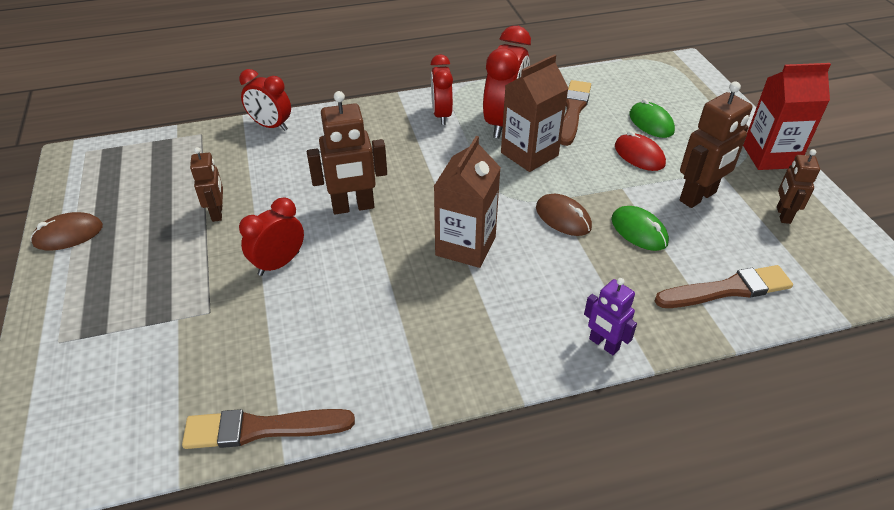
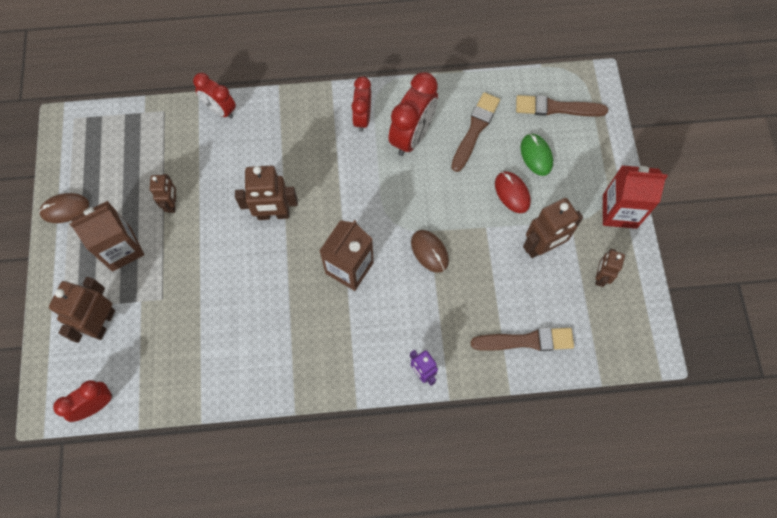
camera: 10 degrees right, 25 degrees up
(119, 352) = (102, 323): none -> brown robot
(262, 428) = (190, 398): brown brush -> brown brush (556, 108)
(279, 263) = (213, 262): red clock -> red clock (95, 405)
(529, 154) = (423, 177): brown carton -> brown carton (121, 249)
(639, 231) = (482, 274): green mouse -> none

